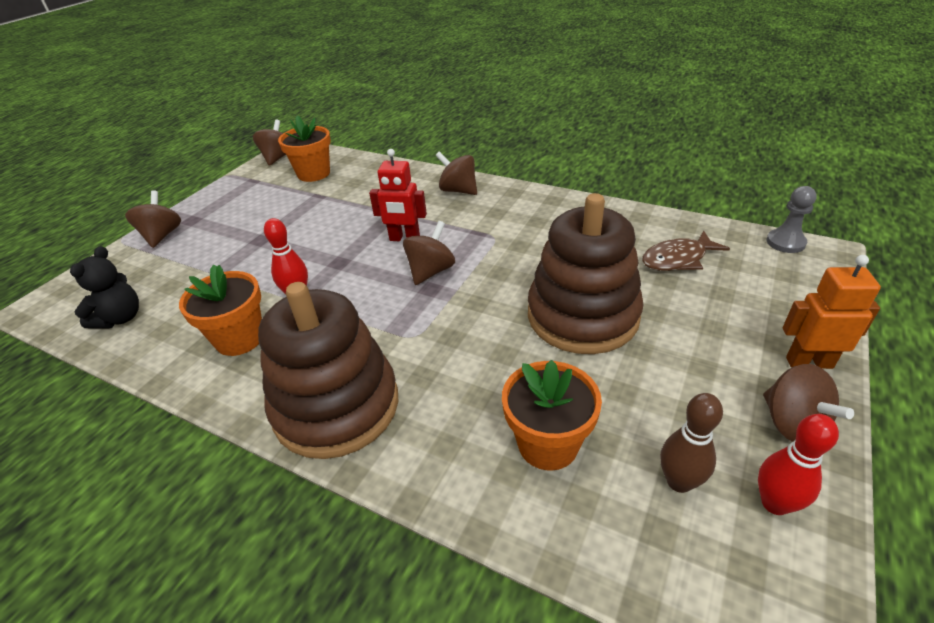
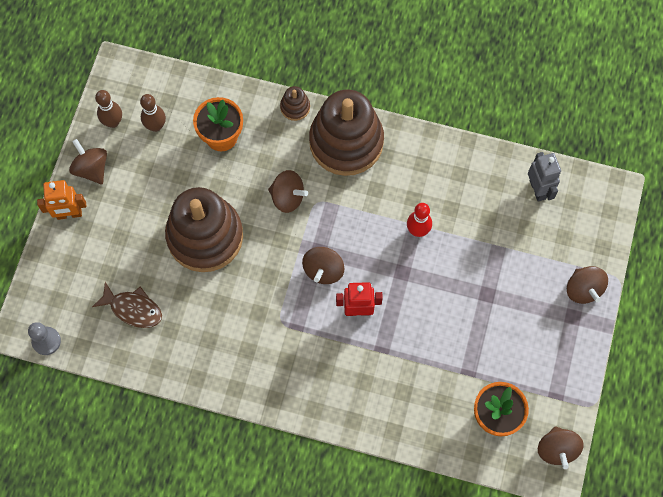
camera: 165 degrees right, 30 degrees up
(120, 318) = (538, 189): black teddy bear -> grey robot
(240, 338) = (436, 183): orange flower pot -> none
(400, 476) = (295, 107): none -> brown stacking toy
(458, 190) = (330, 396): brown spinning top -> brown spinning top (287, 197)
(677, 259) = (133, 309): brown fish -> brown fish turned 60 degrees clockwise
(774, 503) = (113, 122): red bowling pin -> brown bowling pin

